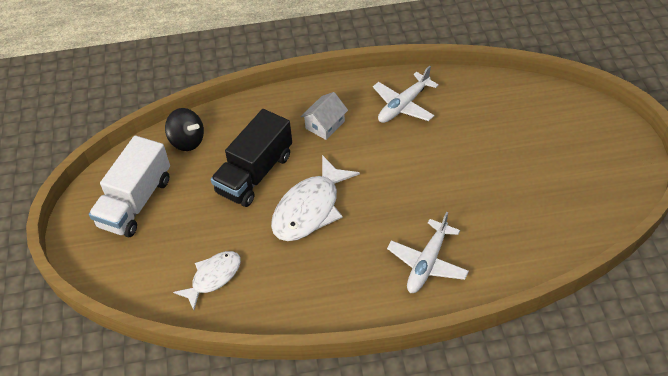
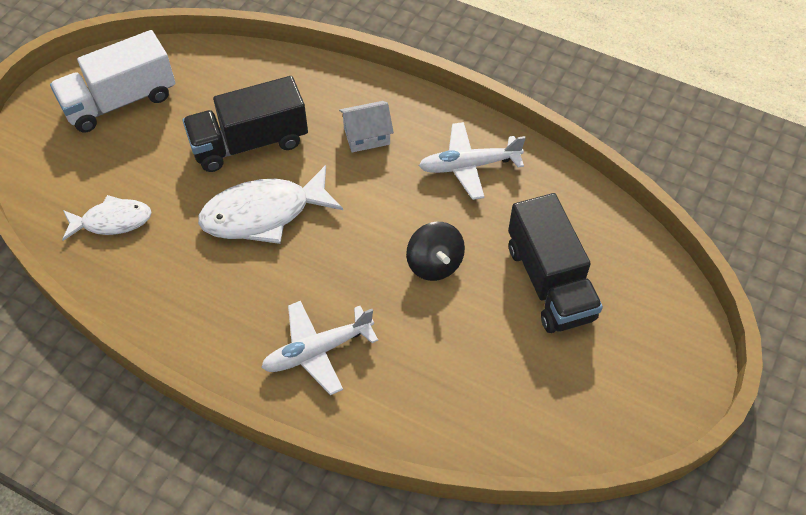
camera: 35 degrees right, 5 degrees up
(187, 141) = (222, 69): black spinning top -> black spinning top (434, 264)
(513, 140) = (549, 282): none -> black truck

